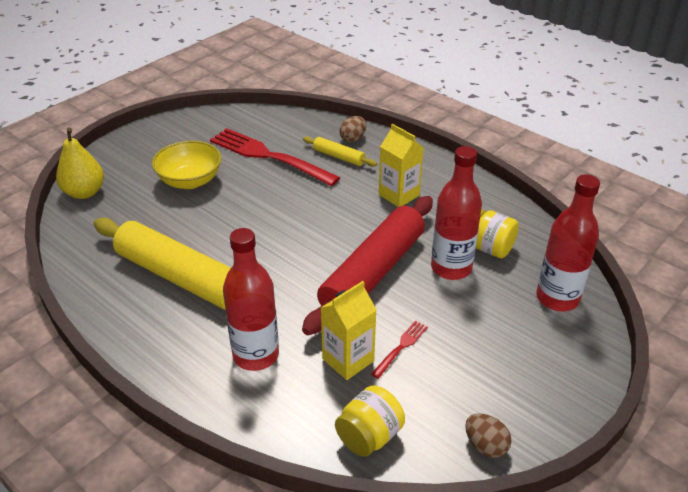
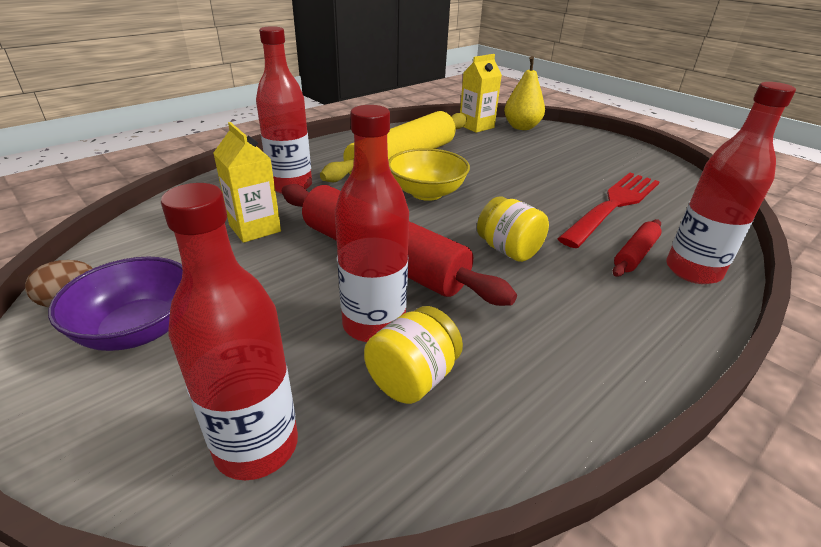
camera: 95 degrees right, 5 degrees down
(190, 181) = (549, 165): yellow bowl -> yellow bowl (427, 193)
(339, 157) = (635, 254): yellow rolling pin -> red rolling pin
(353, 139) = (693, 271): brown egg -> red bottle
(369, 436) = (154, 231): yellow jar -> yellow jar (508, 250)
(399, 195) = (551, 298): yellow carton -> yellow carton (476, 126)
(401, 347) = (250, 262): red fork -> none
(499, 384) = (138, 329): none -> purple bowl

